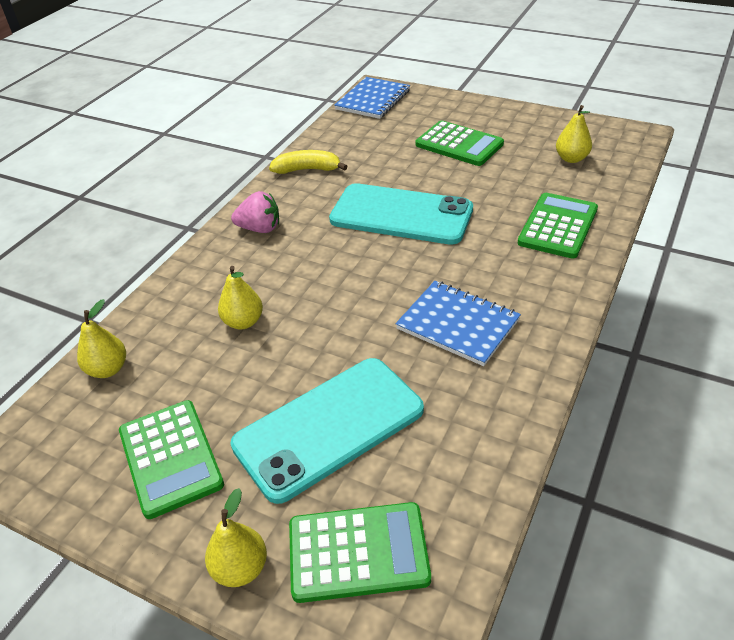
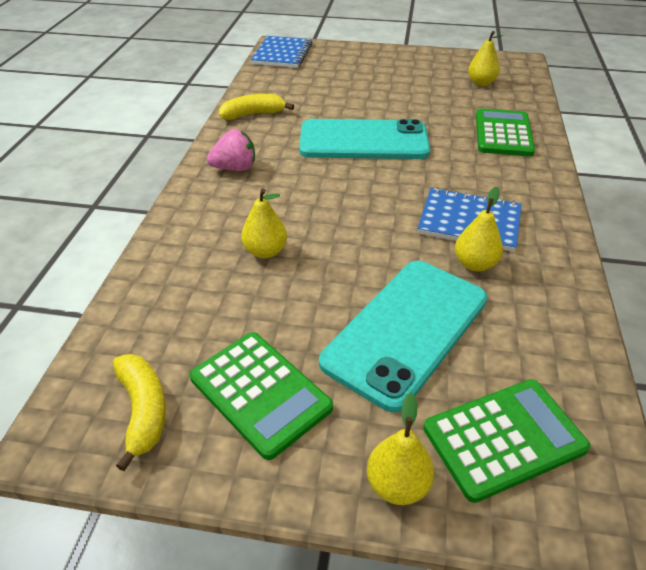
camera: 20 degrees left, 0 degrees up
(72, 451) = (143, 410): none -> yellow banana
(108, 369) = (142, 320): yellow pear -> yellow pear (474, 264)
(459, 144) = (380, 81): green calculator -> none

